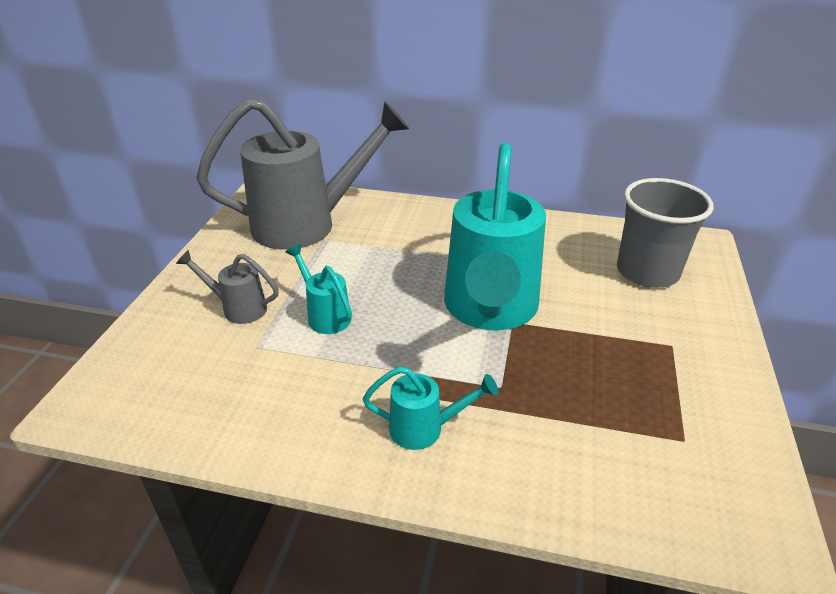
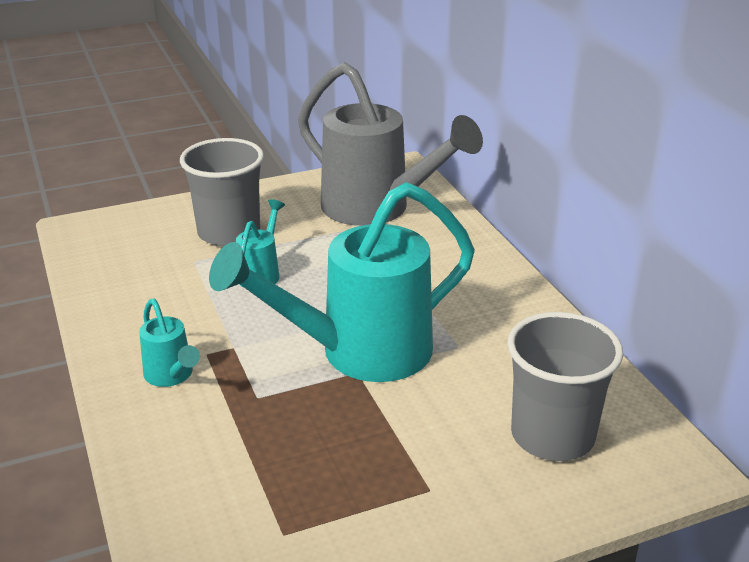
camera: 55 degrees right, 5 degrees down
(237, 308) = (229, 233): grey watering can -> grey cup

